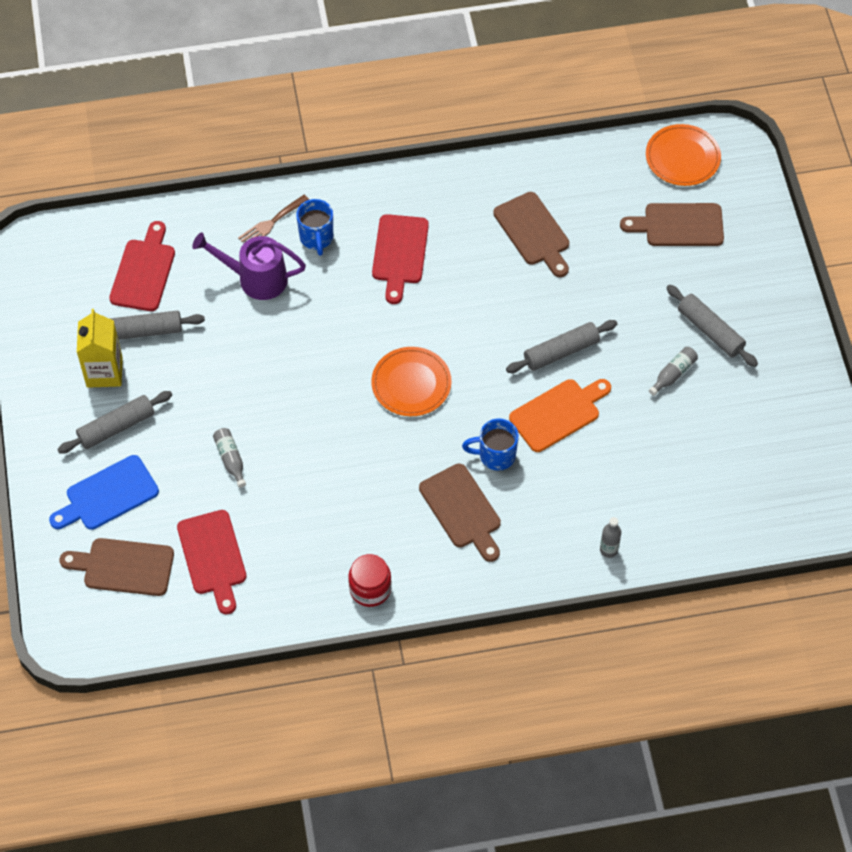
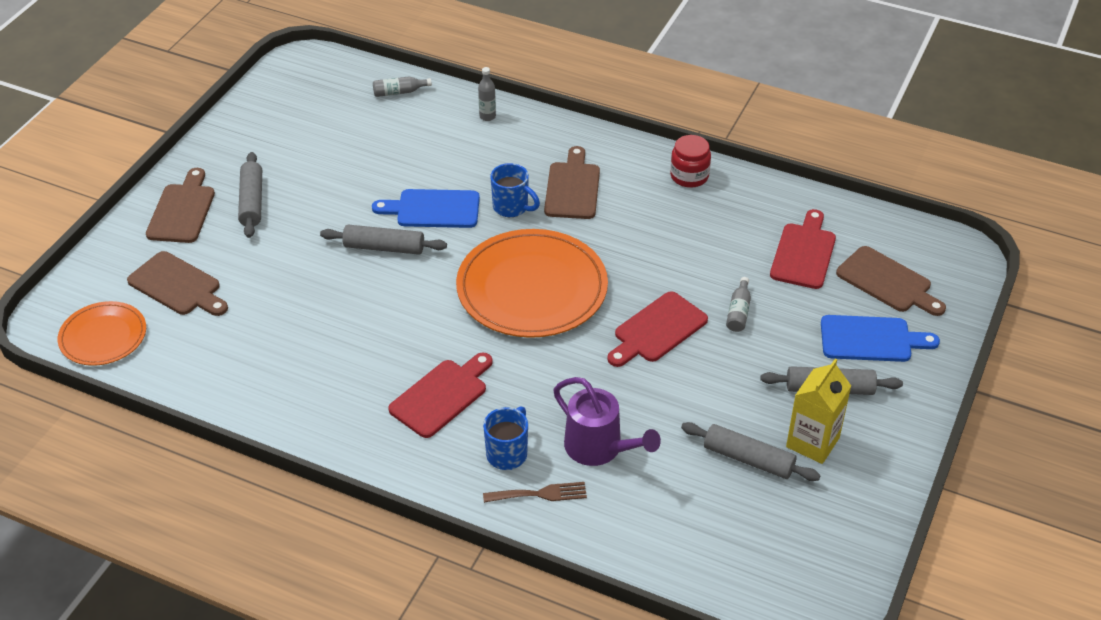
camera: 145 degrees left, 15 degrees down
(143, 271) = (710, 518): red cutting board -> red cutting board (657, 330)
(411, 383) = (532, 288): orange plate -> orange plate, size x1.80
(533, 232) = (303, 347): brown cutting board -> brown cutting board (182, 210)
(558, 413) = (433, 209): orange cutting board -> blue cutting board
(673, 374) = (315, 189): grey bottle -> grey bottle (399, 92)

